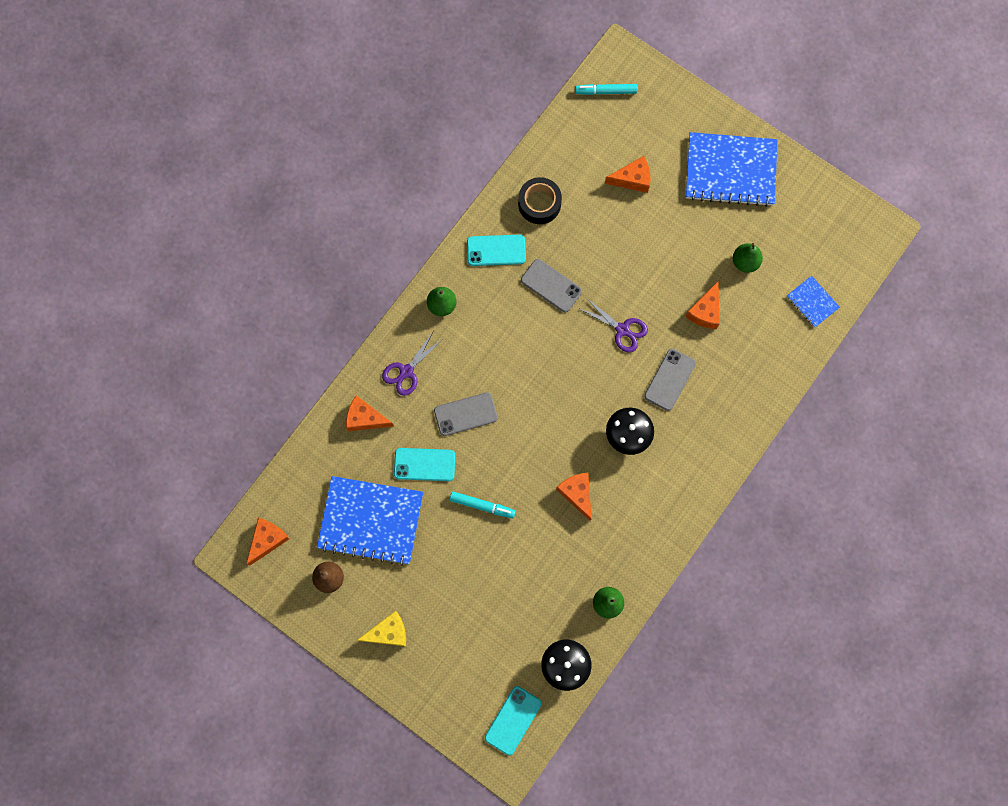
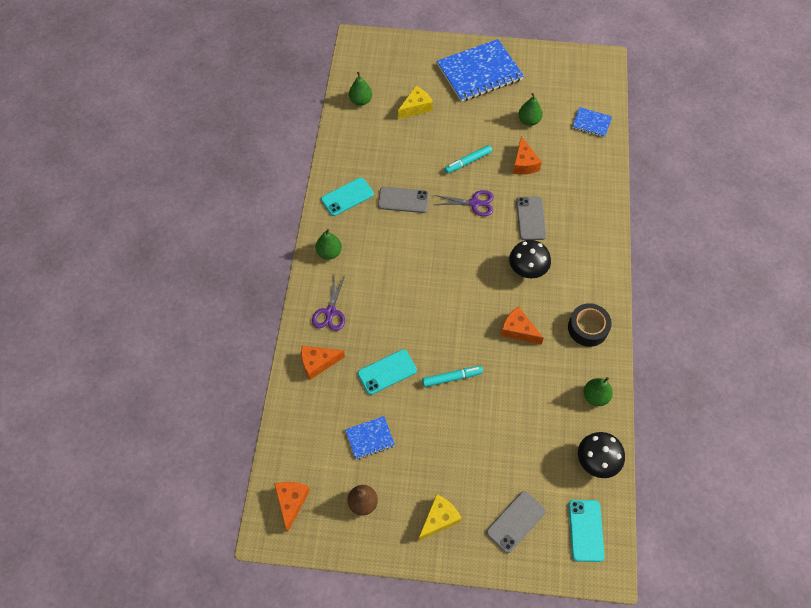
camera: 30 degrees left, 15 degrees down
(371, 521) = (370, 438): blue notebook -> blue notebook, size x0.47
(465, 414) = (396, 318): grey phone -> grey phone (515, 521)
(539, 204) = (360, 153): black tape -> black tape (587, 328)
(578, 139) = (361, 101): none -> green pear
(605, 91) = (361, 65): turquoise marker -> turquoise marker (468, 162)
(632, 179) = (416, 107): orange cheese -> yellow cheese

